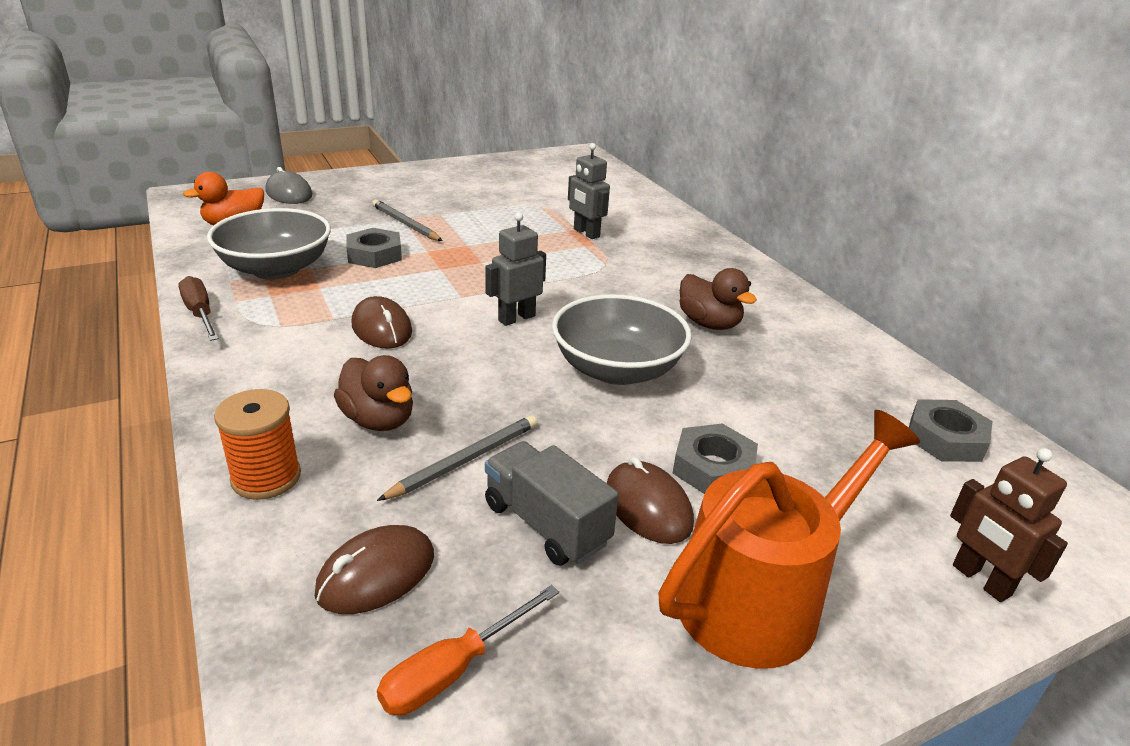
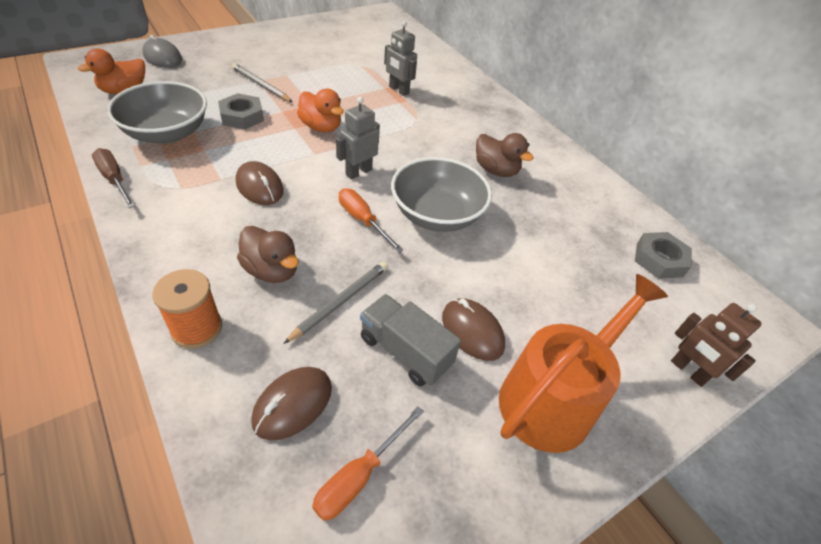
camera: 10 degrees left, 15 degrees up
(475, 269) = (321, 127): none -> orange duck
(512, 371) = (362, 220): none -> orange screwdriver
(713, 468) = (512, 295): grey nut -> none

